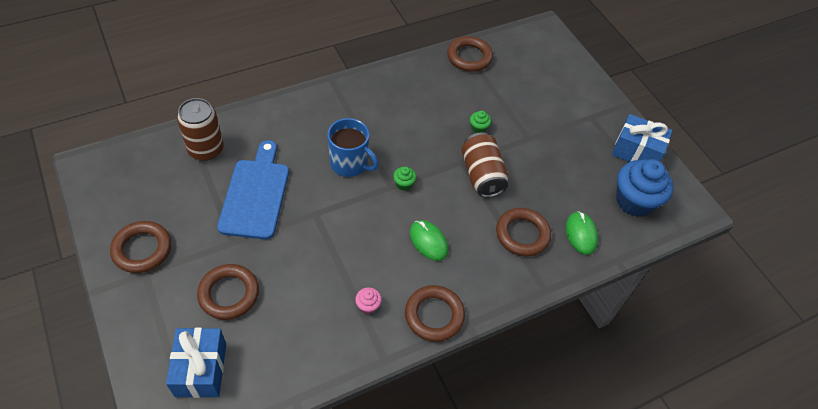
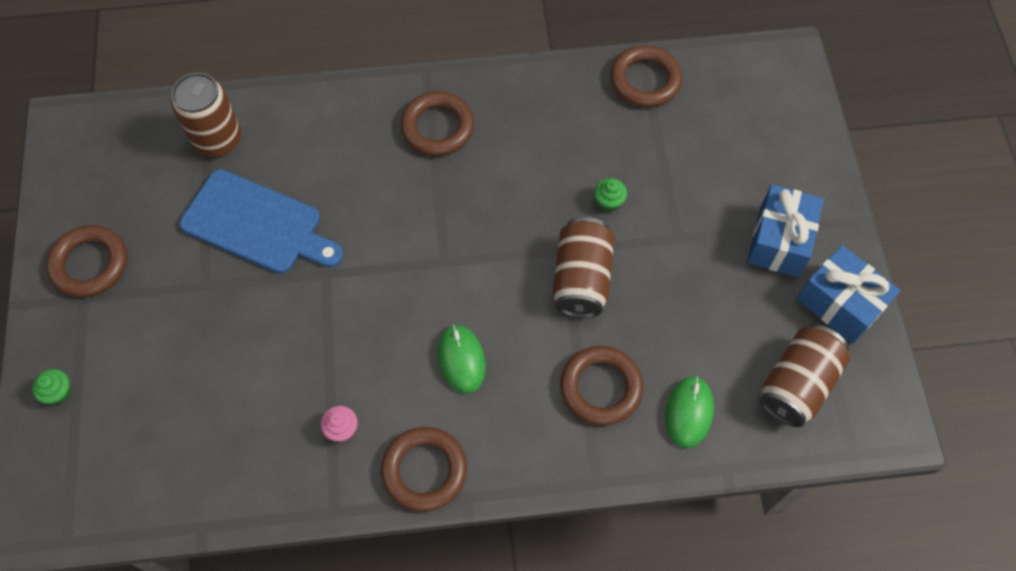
camera: 25 degrees right, 10 degrees up
(200, 369) = (103, 450): blue gift -> blue gift (779, 241)
(229, 294) = (173, 358): brown ring -> brown ring (437, 127)
(255, 194) = (257, 224): blue cutting board -> blue cutting board turned 90 degrees clockwise
(350, 164) = (400, 211): blue mug -> none
(403, 184) = (463, 262): green cupcake -> green cupcake (59, 392)
(634, 201) = (797, 384): blue cupcake -> brown can

